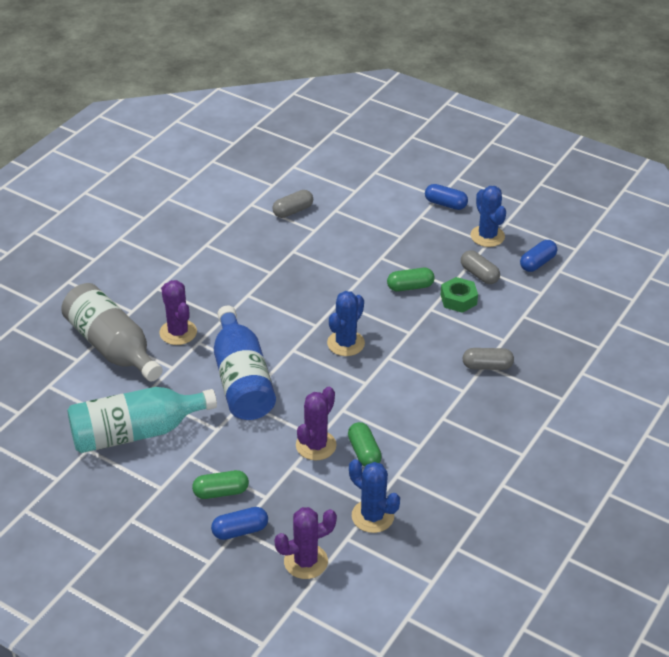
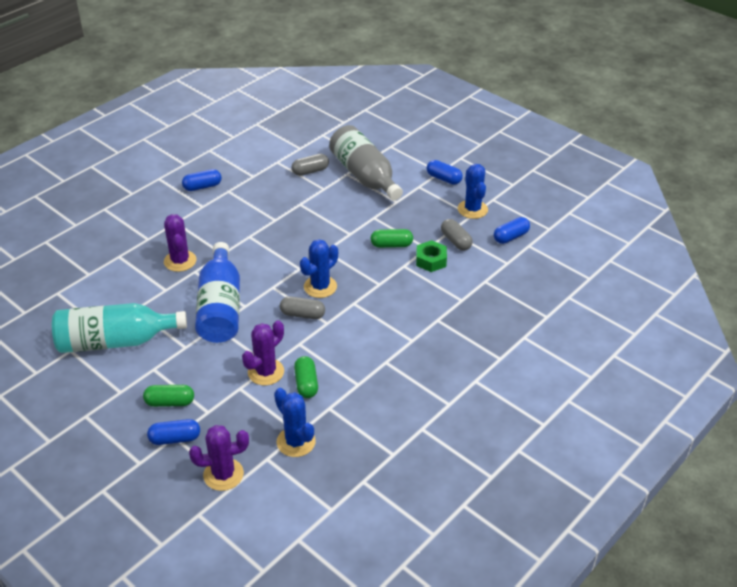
camera: 10 degrees right, 0 degrees up
(112, 347) = (121, 267): grey bottle -> grey bottle (365, 176)
(174, 242) = (202, 186): none -> blue capsule
(487, 366) = (439, 321): grey capsule -> grey capsule (302, 314)

